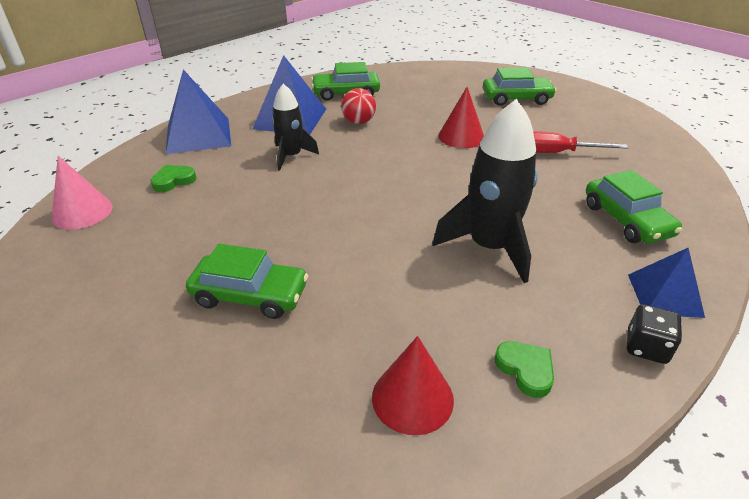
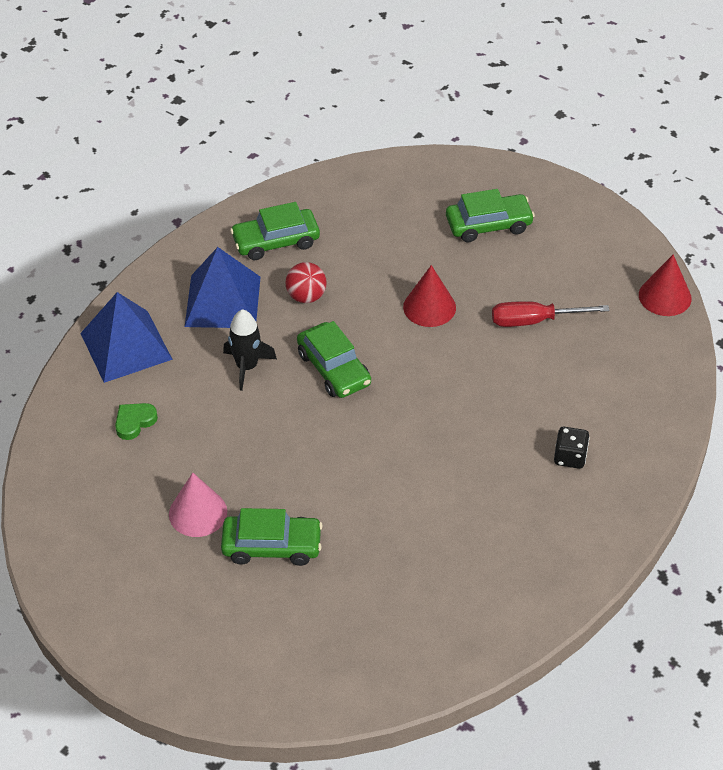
camera: 10 degrees left, 10 degrees up
(82, 212) = (64, 478): pink cone -> pink cone (198, 513)
(412, 398) = (427, 613): red cone -> red cone (665, 296)
(489, 247) = (473, 462): black rocket -> none
(525, 370) = (509, 578): green heart -> none
(626, 220) = (600, 410): green car -> green car (334, 369)
(646, 347) = (602, 545): black dice -> black dice (570, 457)
(664, 295) = (623, 492): blue pyramid -> none

